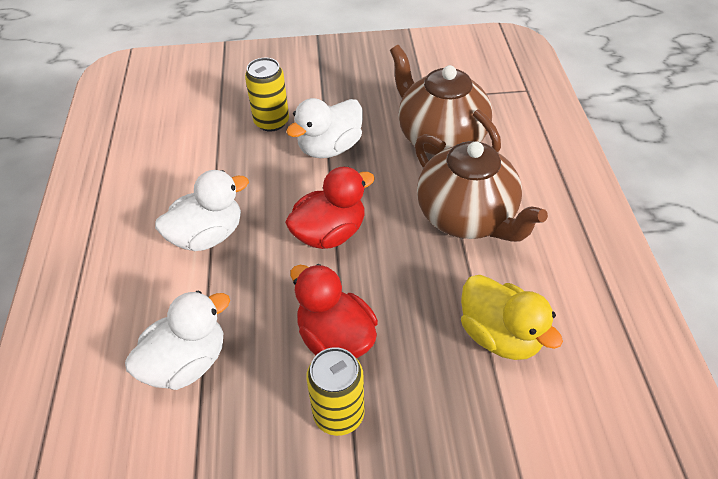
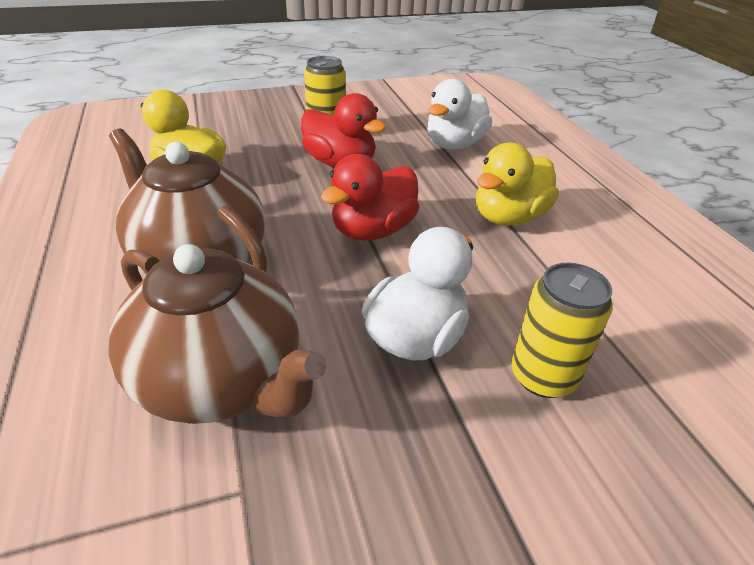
camera: 165 degrees right, 10 degrees down
(207, 236) = (508, 217): white duck -> yellow duck

